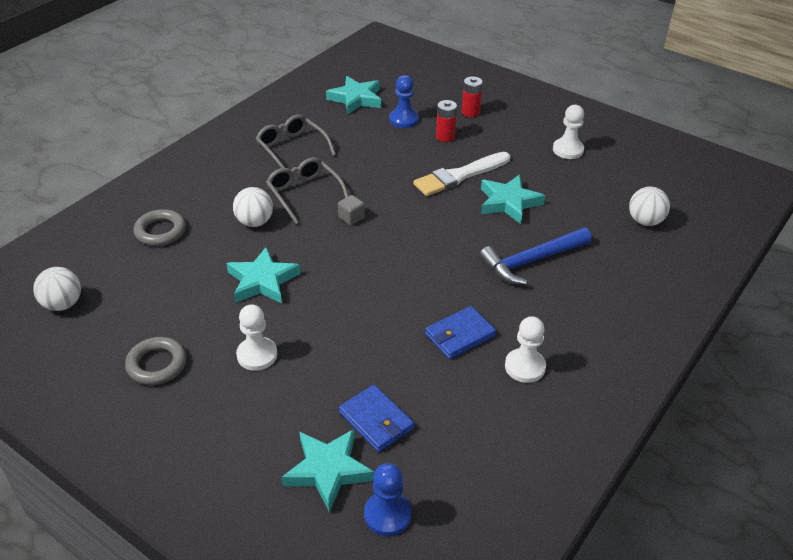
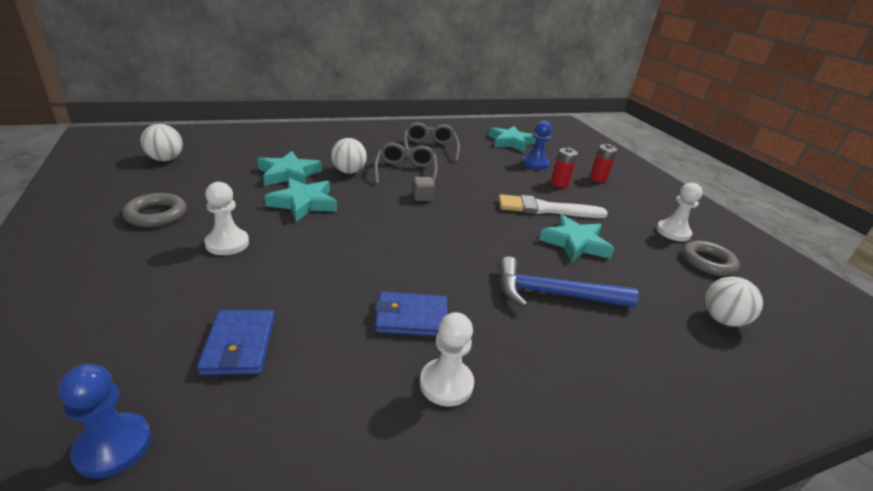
camera: 30 degrees right, 10 degrees down
(160, 231) = (282, 152): grey ring -> grey ring (708, 262)
(328, 470) = (136, 362): turquoise star -> turquoise star (289, 174)

